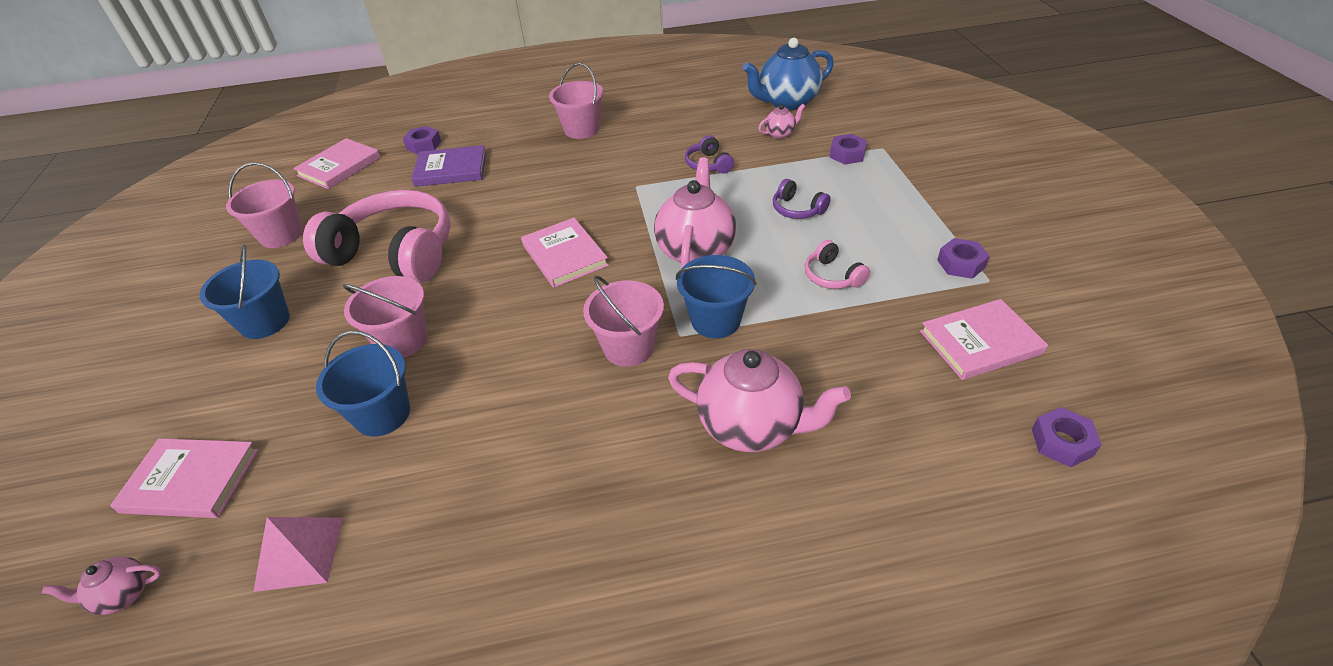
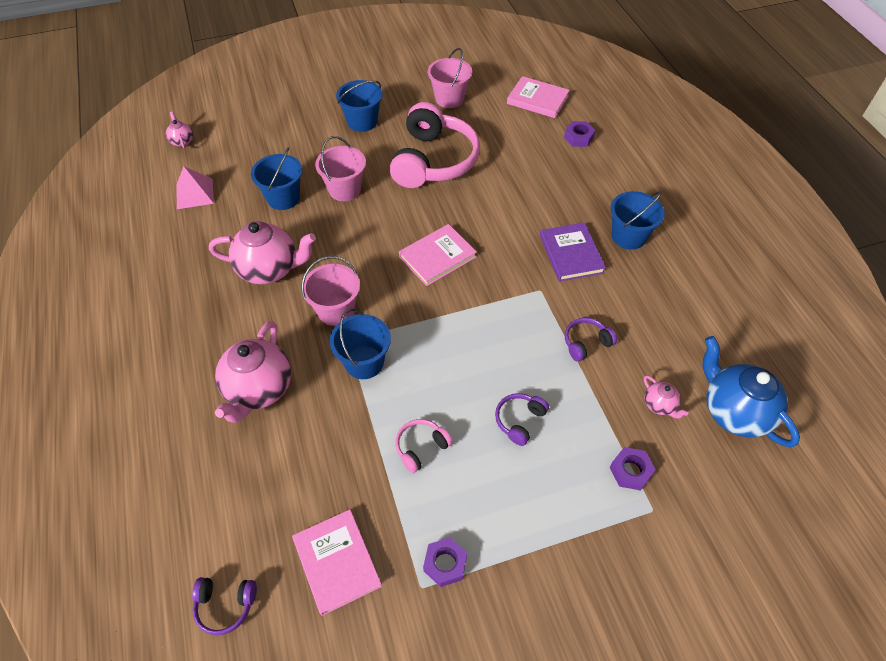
camera: 80 degrees right, 10 degrees up
(191, 480) = (244, 137): pink book -> none
(451, 169) = (545, 163): purple book -> purple book (571, 254)
(581, 129) = (628, 236): pink bucket -> blue bucket
(696, 250) = (450, 343): pink teapot -> pink teapot (269, 269)
(1062, 442) = (225, 605): purple nut -> purple headphones

